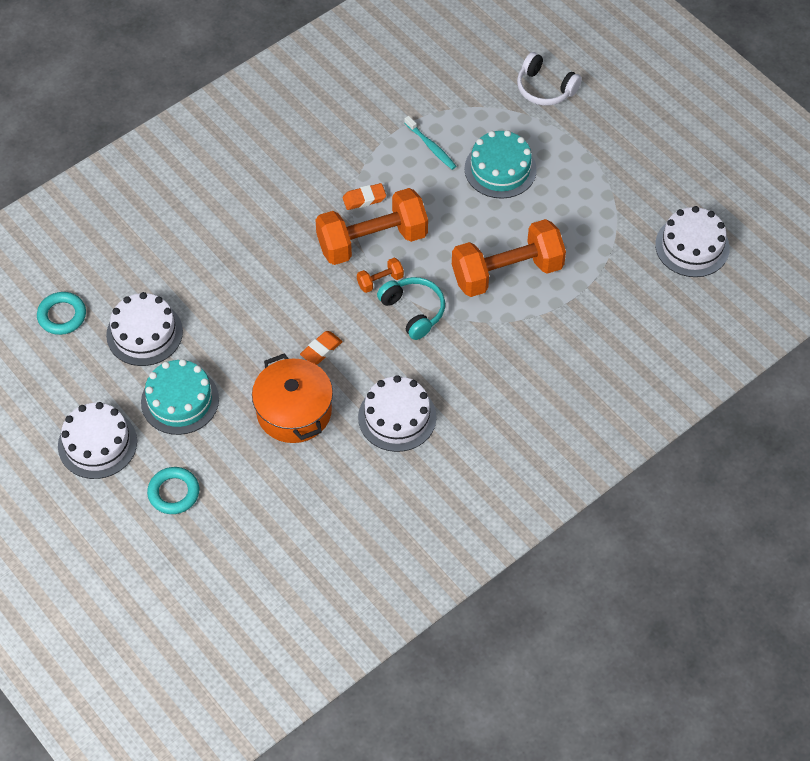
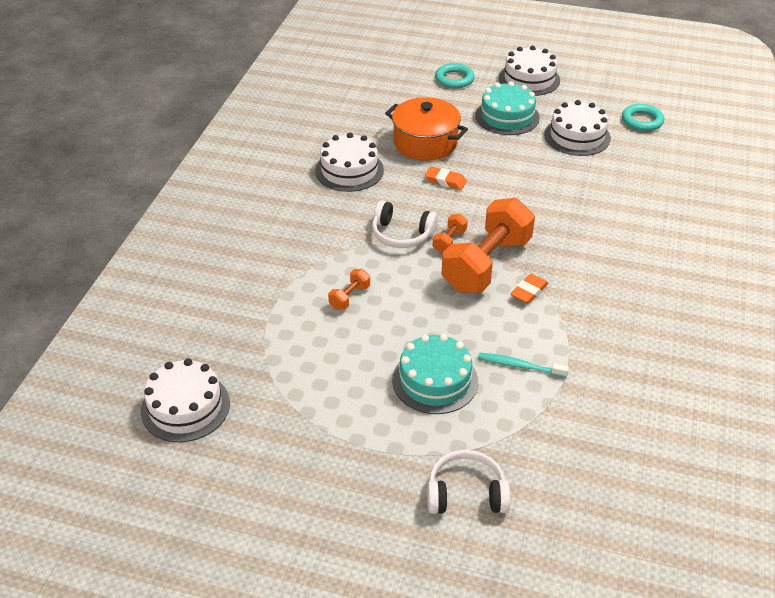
camera: 145 degrees right, 15 degrees down
(321, 350) = (445, 181): orange eraser -> orange eraser turned 75 degrees counterclockwise
(413, 311) = (402, 234): turquoise headphones -> white headphones
(507, 272) = (349, 297): orange dumbbell -> orange dumbbell, size x0.42

